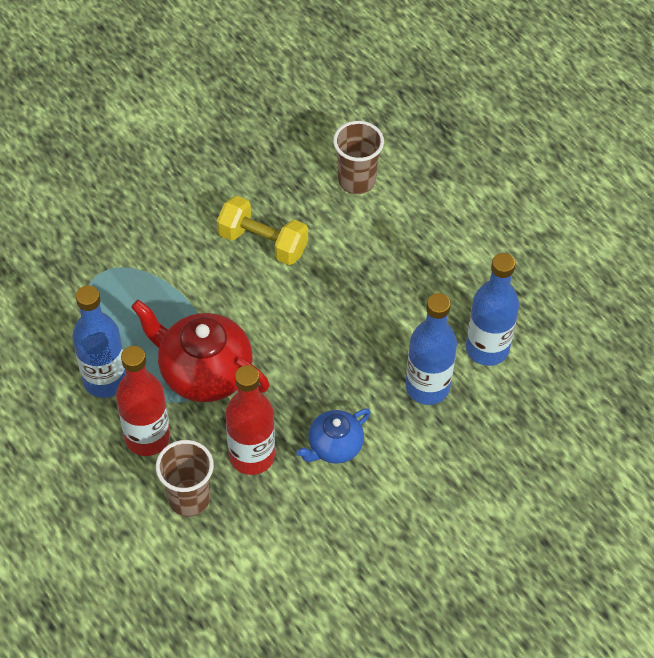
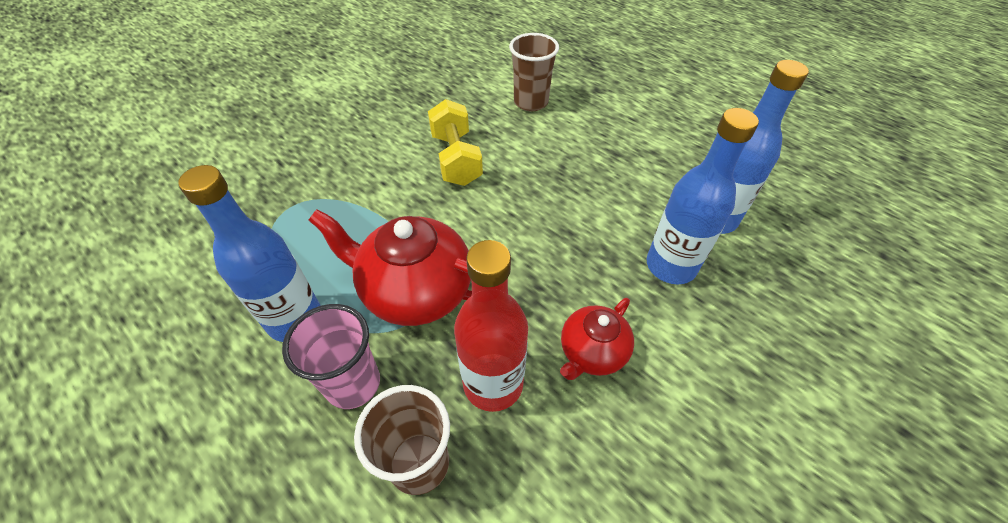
camera: 10 degrees left, 5 degrees down
(147, 437) = (353, 383): red bottle -> pink cup
(263, 242) = (456, 159): yellow dumbbell -> yellow dumbbell turned 60 degrees clockwise
(334, 446) = (592, 352): blue teapot -> red teapot

